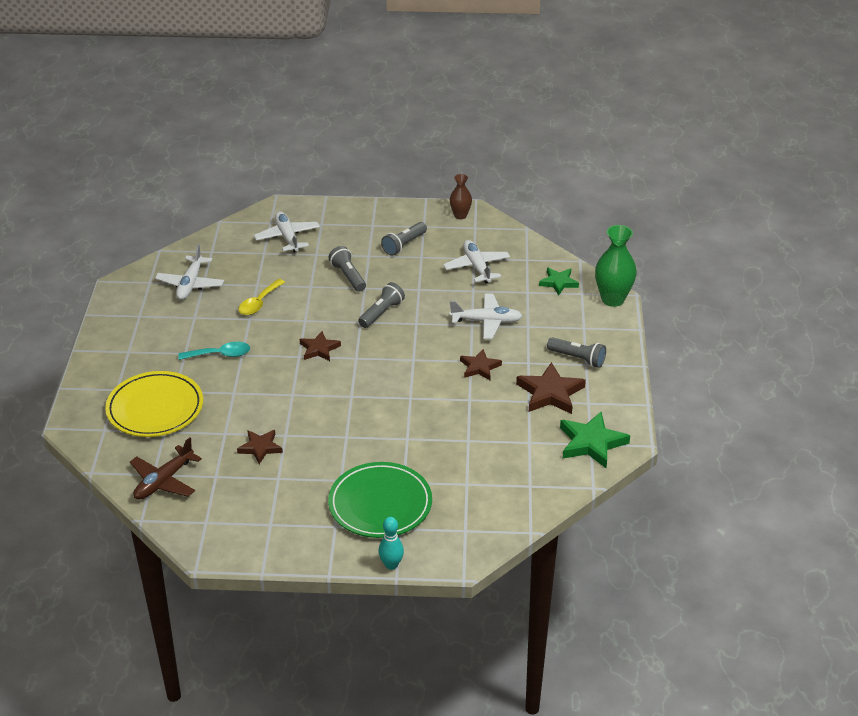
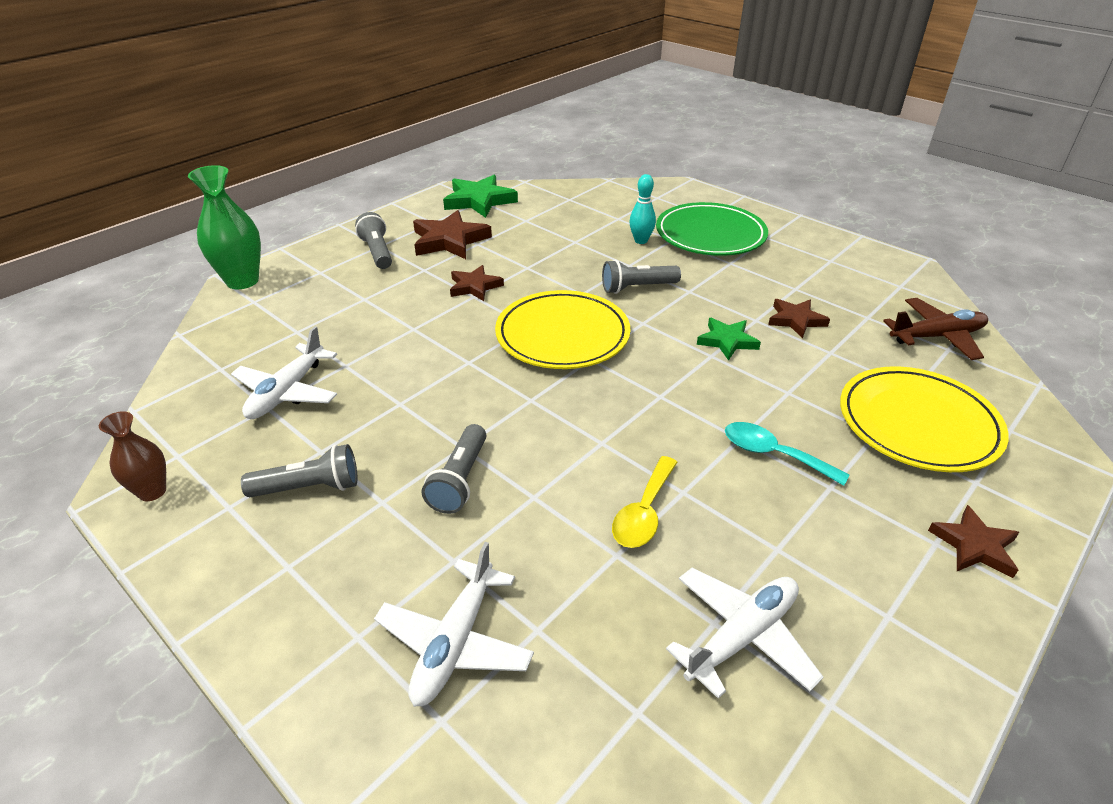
camera: 140 degrees left, 0 degrees up
(259, 303) = (644, 512): yellow spoon -> yellow spoon turned 135 degrees clockwise
(319, 349) = (624, 391): brown star -> brown star (974, 546)
(381, 313) = (490, 396): grey flashlight -> grey flashlight (637, 288)
(387, 363) = (562, 335): none -> yellow plate
(391, 565) = (741, 202): turquoise bowling pin -> turquoise bowling pin (641, 241)
(486, 321) = (394, 323): white plane -> none
(558, 282) = (249, 323): green star -> green star (727, 341)

